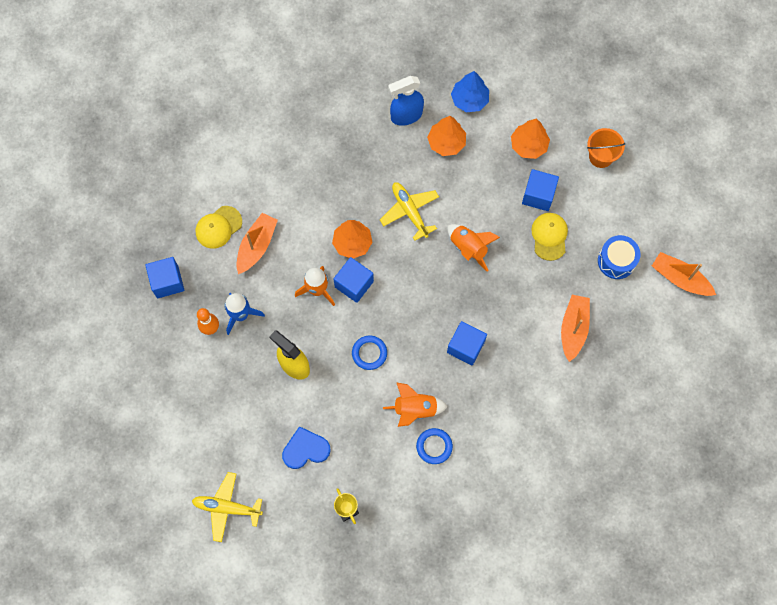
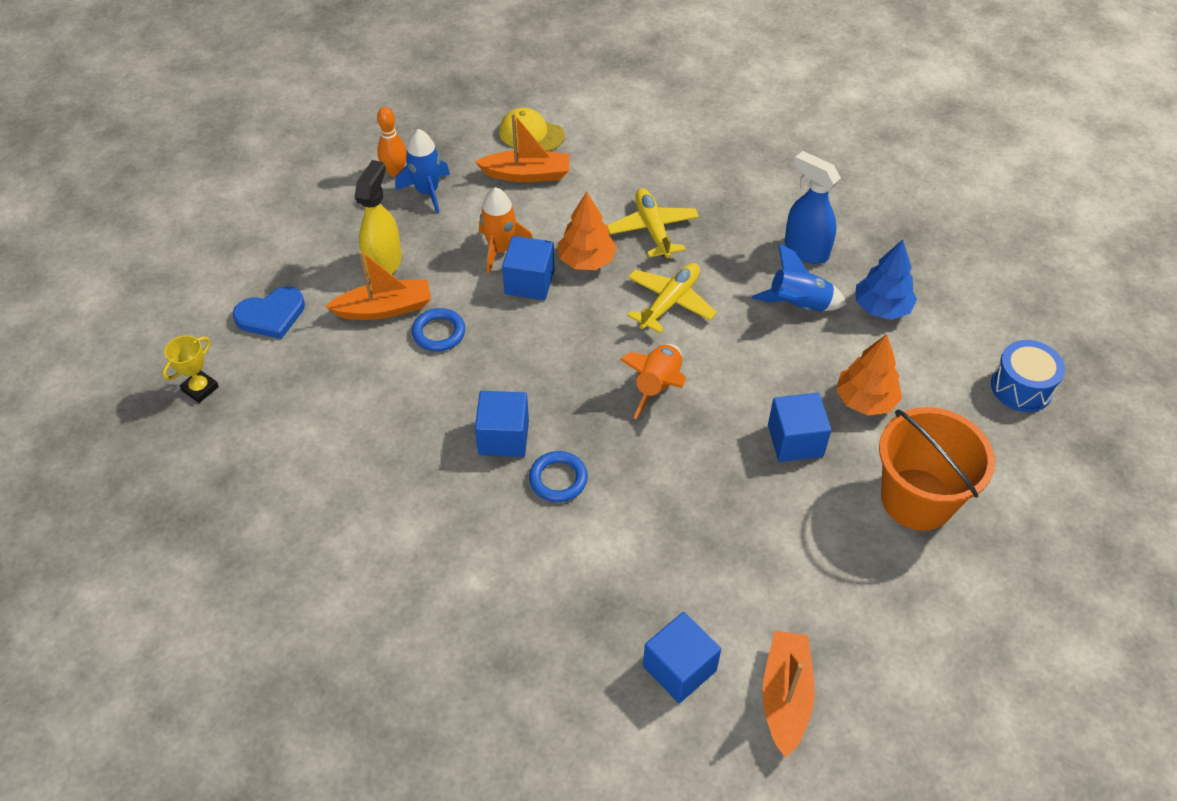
camera: 65 degrees right, 20 degrees down
(167, 282) = (435, 117): blue cube -> blue cube (679, 668)
(227, 507) = (162, 267): yellow plane -> yellow plane (652, 229)
(305, 449) = (271, 315): blue heart -> blue heart turned 105 degrees clockwise
(415, 409) = (379, 412): orange rocket -> none
(434, 446) = (332, 454): blue ring -> blue ring (558, 479)
(446, 143) = (798, 305): orange tree -> blue rocket
(549, 236) = (739, 479): yellow cap -> none
(573, 329) = (606, 567): orange boat -> orange boat (384, 309)
(601, 156) = (917, 499): orange bucket -> orange bucket, size x1.68
(616, 261) = (756, 586): blue drum -> blue drum (1021, 387)

